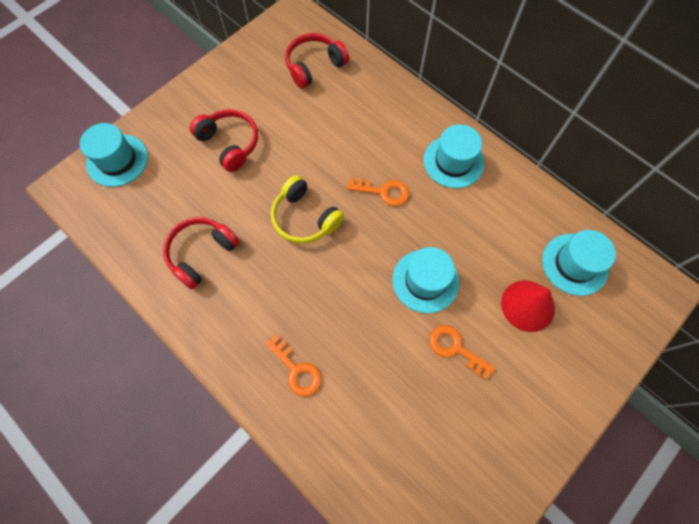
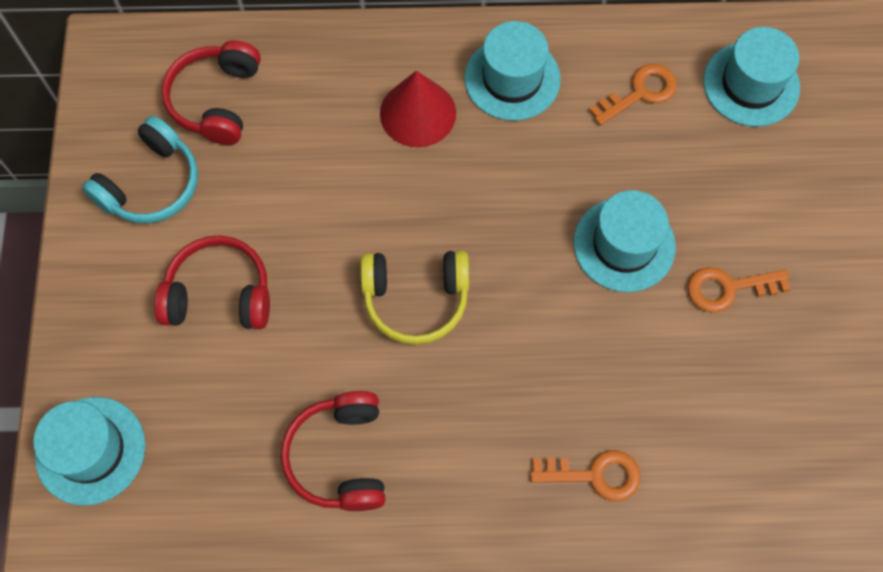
camera: 45 degrees left, 0 degrees up
(252, 78) = (151, 184): none -> turquoise headphones
(383, 192) = (472, 185): orange key -> orange key (640, 93)
(527, 305) = (750, 173): red cone -> red cone (418, 113)

